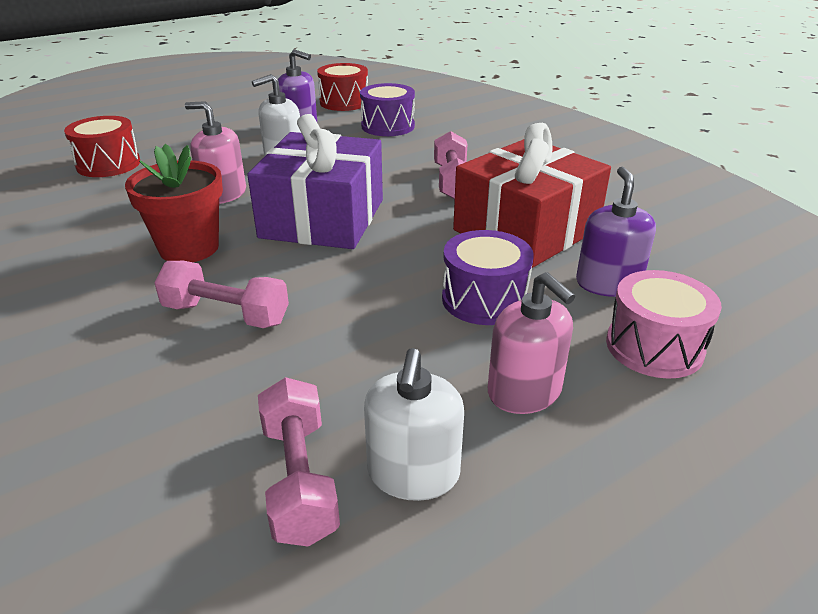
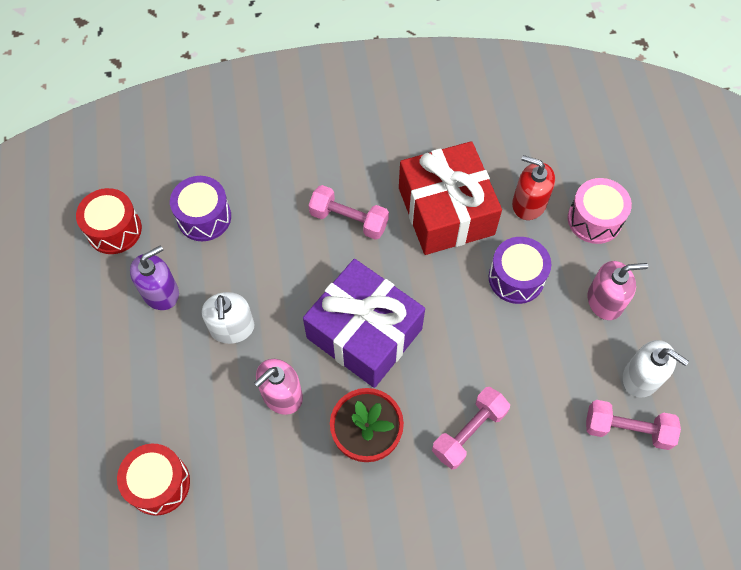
camera: 65 degrees left, 30 degrees up
(608, 283) = (529, 203): purple soap dispenser -> red soap dispenser

